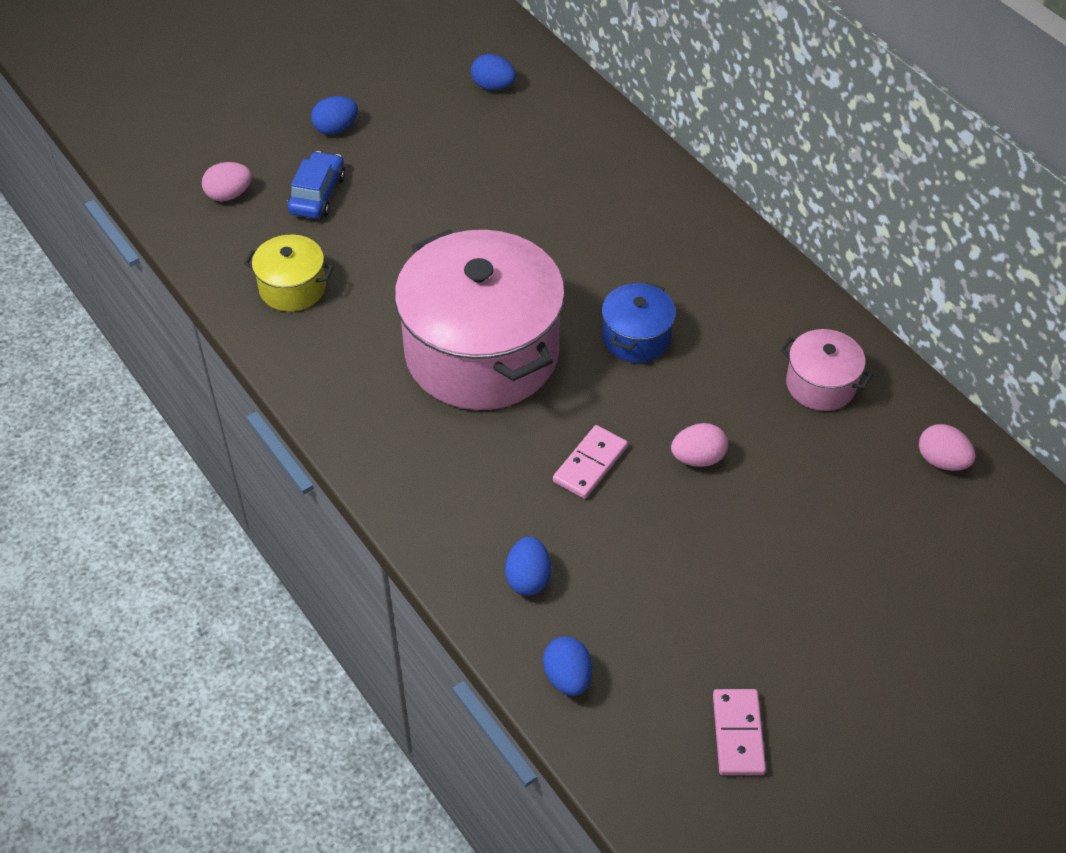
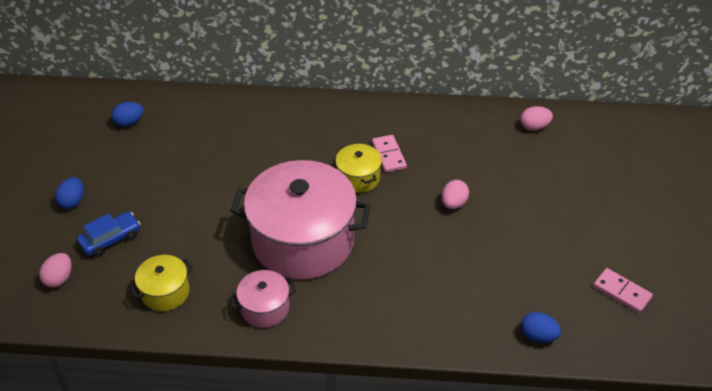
camera: 50 degrees left, 5 degrees down
(317, 194) = (111, 239): blue car -> blue car turned 90 degrees clockwise
(528, 578) = (464, 313): blue egg -> none
(590, 464) = (418, 244): pink domino -> pink domino (388, 155)
(636, 338) = (358, 177): blue pot -> yellow pot
(820, 384) = (454, 135): pink pot -> pink pot (265, 308)

